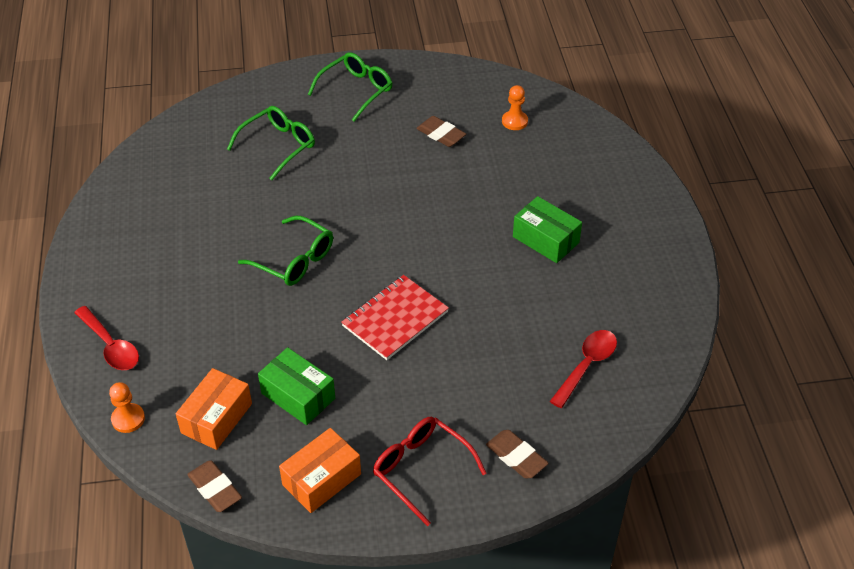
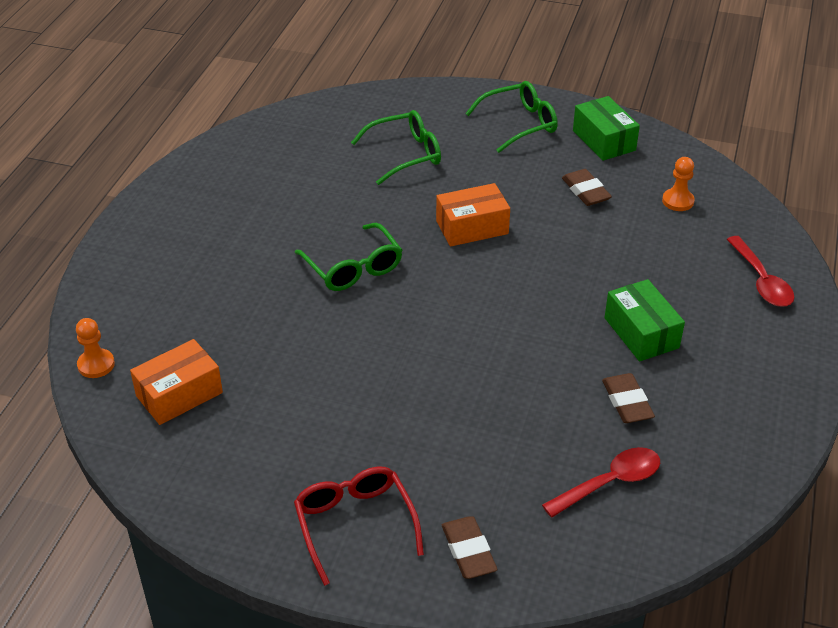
camera: 25 degrees right, 5 degrees down
(110, 346) = (124, 291): red spoon -> red spoon (761, 281)
(215, 489) = (134, 462): brown eraser -> brown eraser (627, 402)
(298, 395) = (273, 401): green box -> green box (604, 140)
(322, 479) = (244, 494): orange box -> orange box (472, 227)
(395, 319) = (422, 360): red notebook -> none

